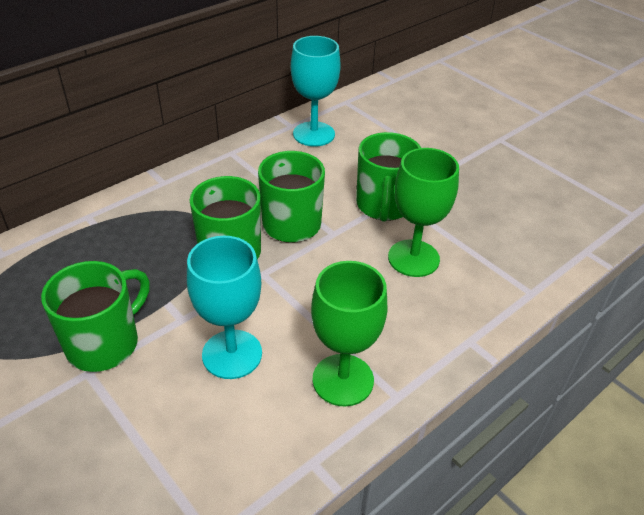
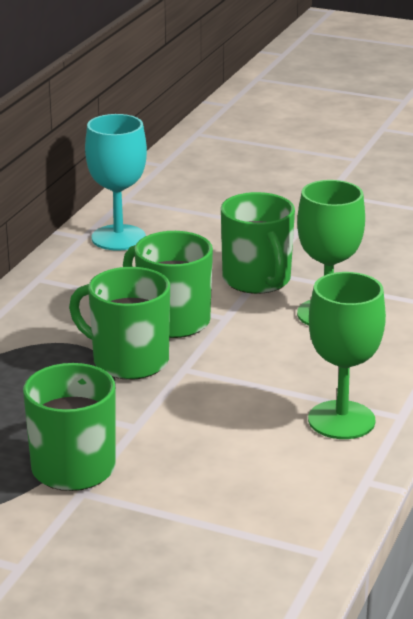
camera: 25 degrees left, 15 degrees down
(232, 354) = (216, 435): turquoise goblet -> none

